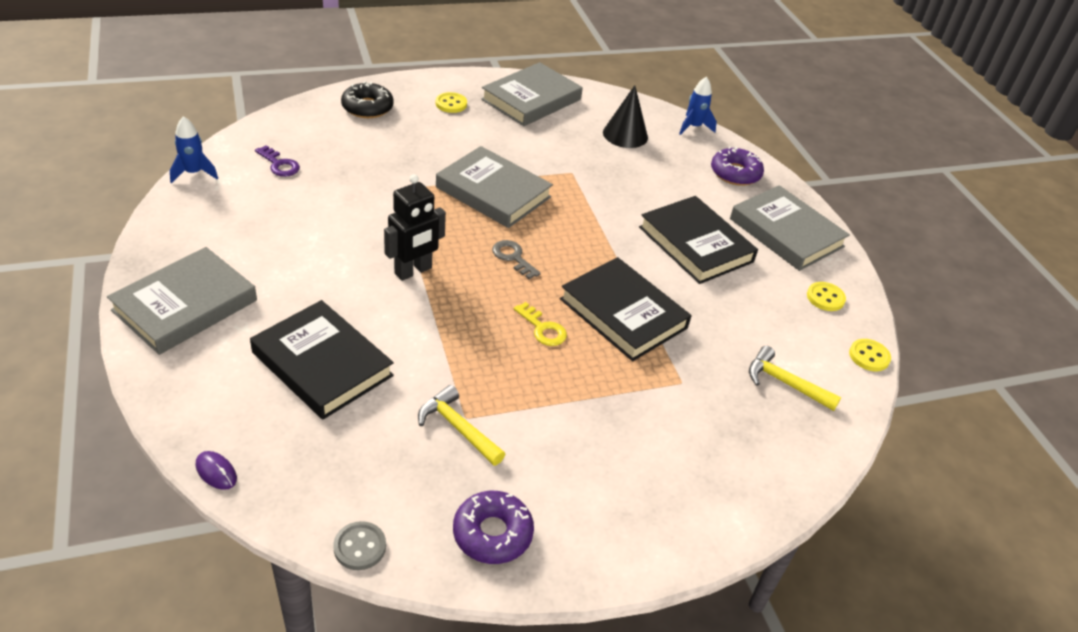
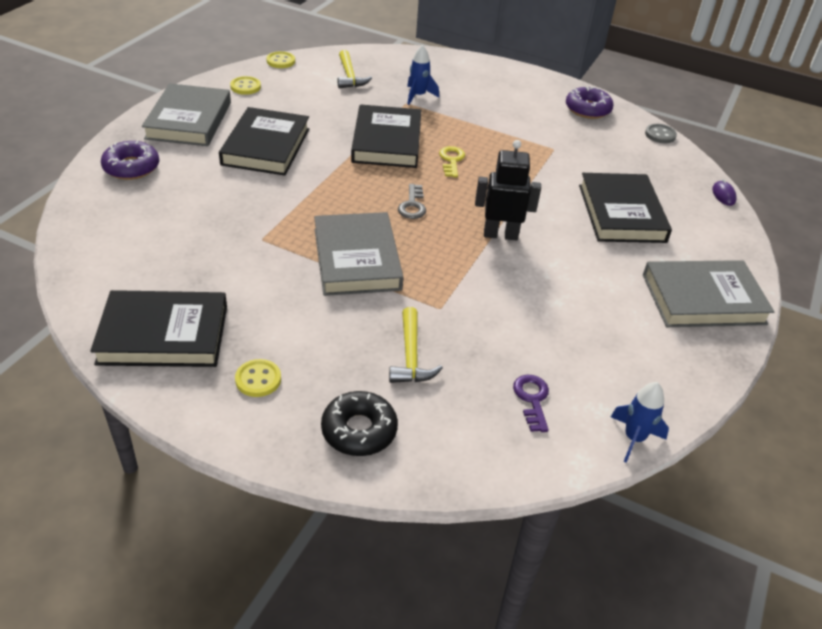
camera: 135 degrees left, 0 degrees up
(458, 428) = (563, 147): yellow hammer -> yellow hammer (411, 356)
(531, 99) = (163, 334): grey book -> black book
(625, 135) = (149, 244): black cone -> none
(693, 127) = (74, 217): blue rocket -> blue rocket (418, 96)

